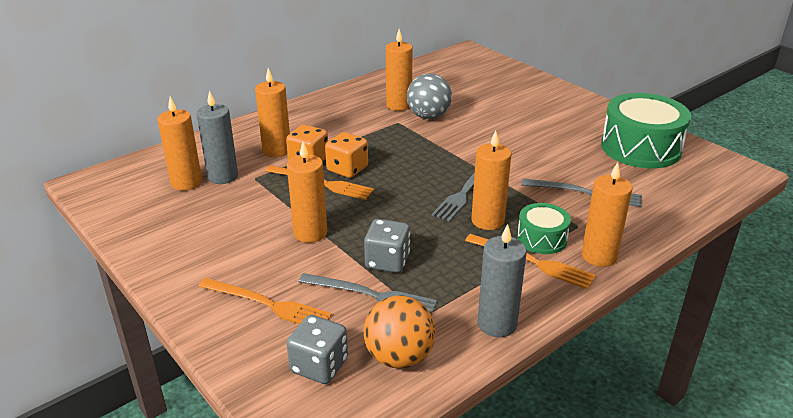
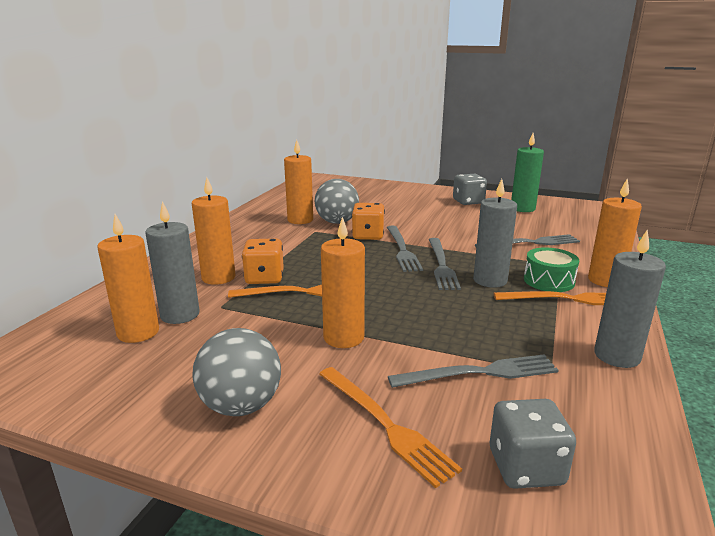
camera: 30 degrees left, 10 degrees down
(199, 259) = (241, 406): none -> grey ball
(268, 304) = (385, 424): orange fork -> orange fork turned 60 degrees clockwise
(347, 169) = (313, 275): orange dice -> orange dice (368, 235)
(387, 261) = (452, 338): grey dice -> grey dice (468, 202)
(399, 357) = (585, 421): orange ball -> none
(450, 165) = (402, 250): none -> grey fork
(487, 221) = (490, 280): orange candle -> grey candle
(640, 148) = (522, 208): green drum -> green candle

